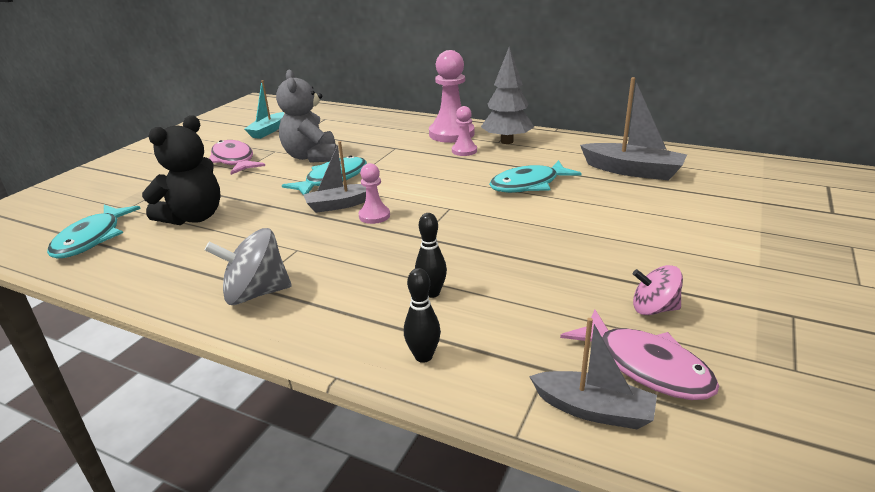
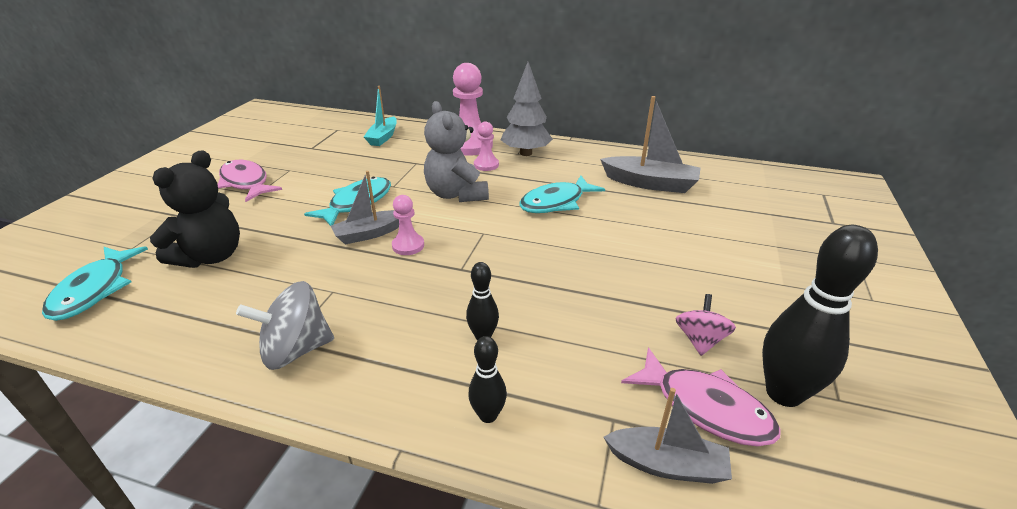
camera: 10 degrees left, 5 degrees up
(268, 131) = (278, 146): turquoise boat -> turquoise boat (383, 137)
(312, 157) = (330, 176): grey teddy bear -> grey teddy bear (456, 194)
(654, 309) = (700, 340): pink spinning top -> pink spinning top turned 105 degrees clockwise
(734, 360) = (783, 393): none -> black bowling pin

